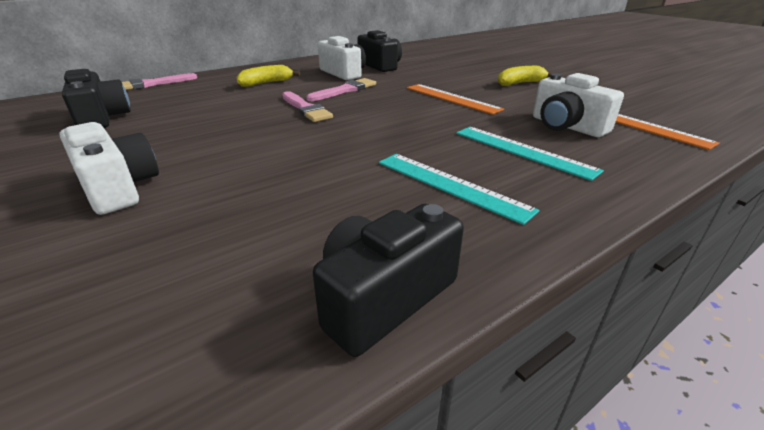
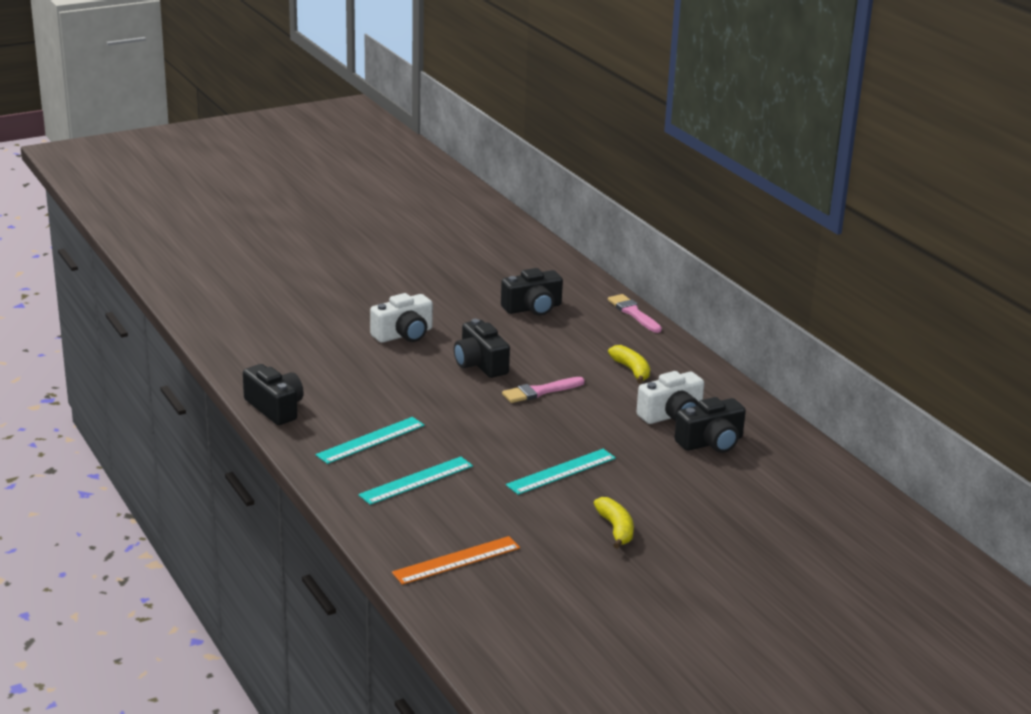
camera: 95 degrees right, 5 degrees down
(237, 135) = (480, 364): none -> black camera
(345, 90) = (598, 413): pink brush -> none
(451, 98) = (561, 471): orange ruler -> turquoise ruler
(566, 126) = (464, 517): white camera -> none

